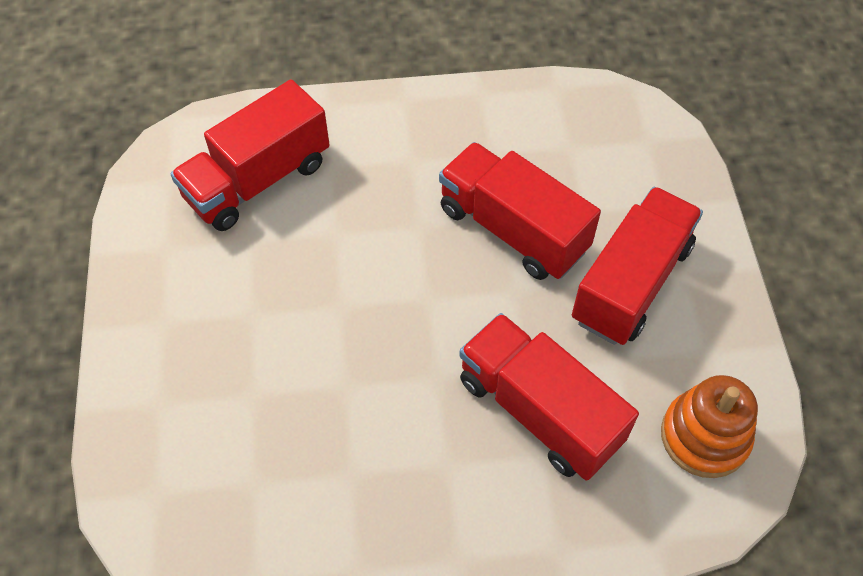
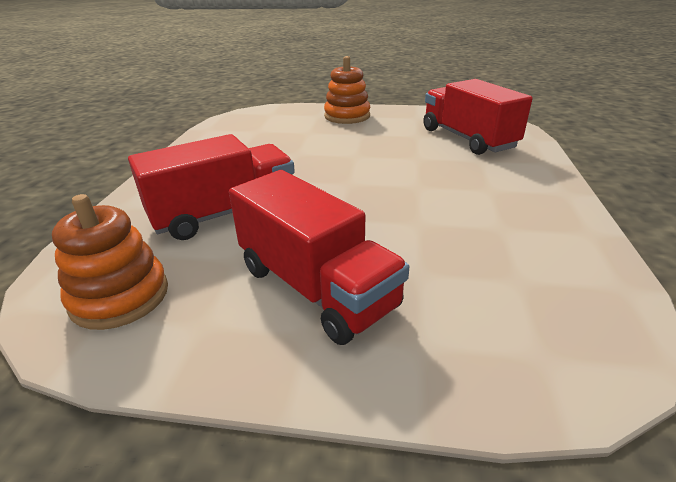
camera: 105 degrees right, 25 degrees down
(166, 353) = (347, 116): none -> orange stacking toy
(513, 229) = (405, 226): red truck -> none

